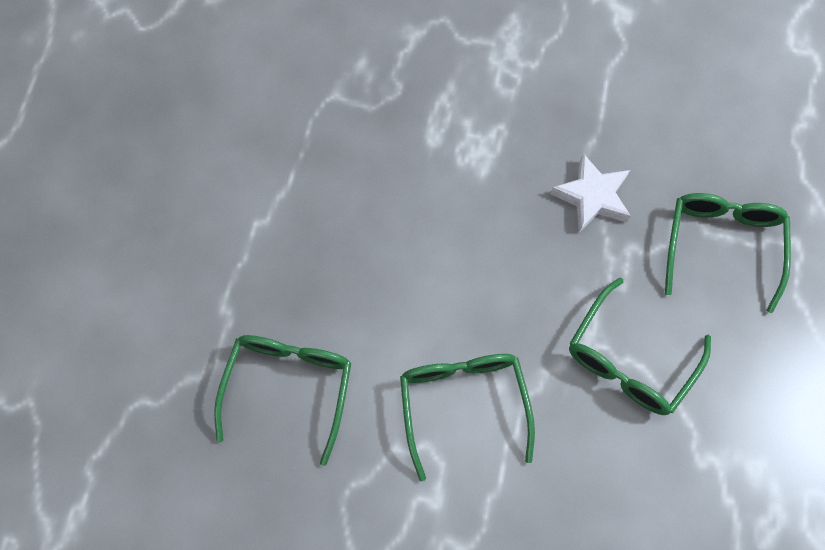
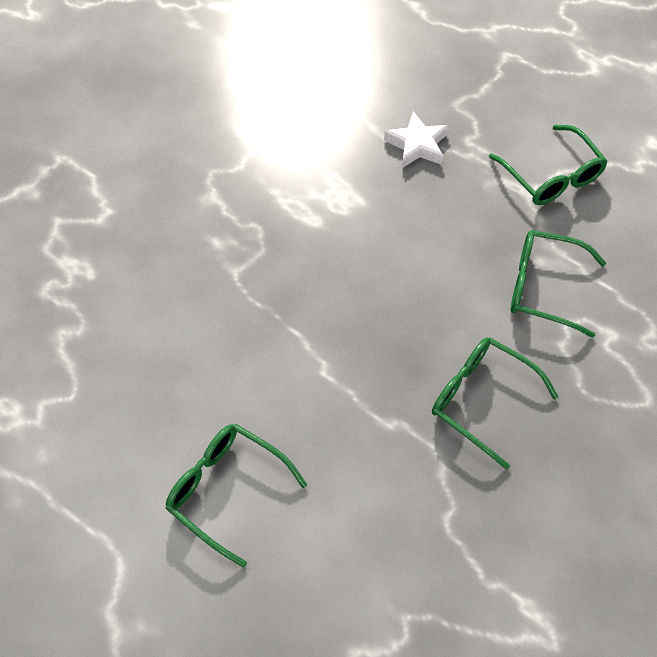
camera: 65 degrees left, 10 degrees down
(721, 245) = (490, 92): green glasses -> green glasses (227, 490)

